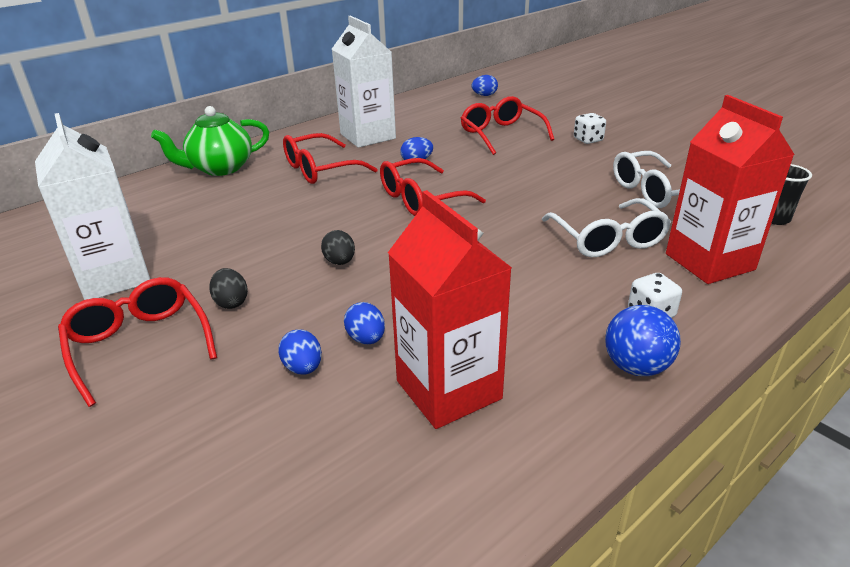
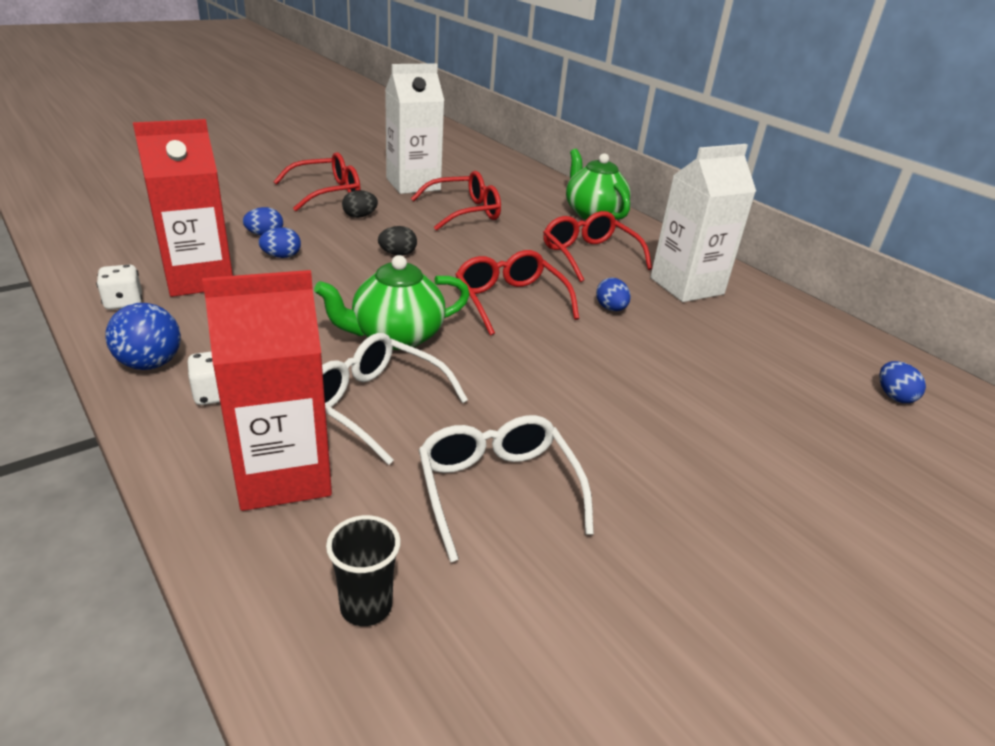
camera: 90 degrees right, 0 degrees up
(501, 134) = (713, 384): red glasses -> red glasses (464, 212)
(507, 242) = (396, 336): none -> green teapot
(588, 140) = (707, 469): white dice -> white dice (124, 302)
(607, 239) = (376, 405): white glasses -> white glasses turned 45 degrees clockwise

